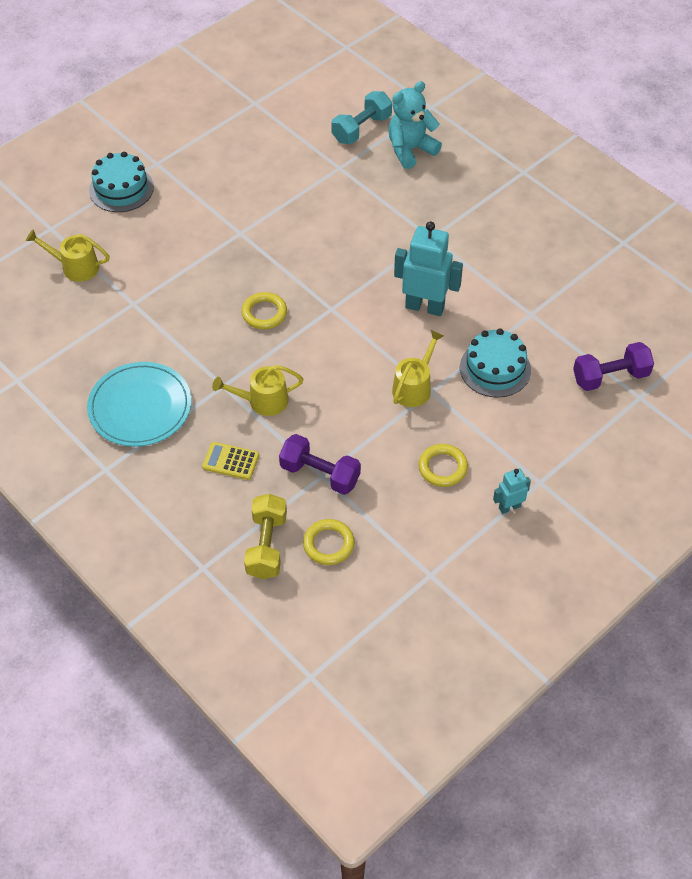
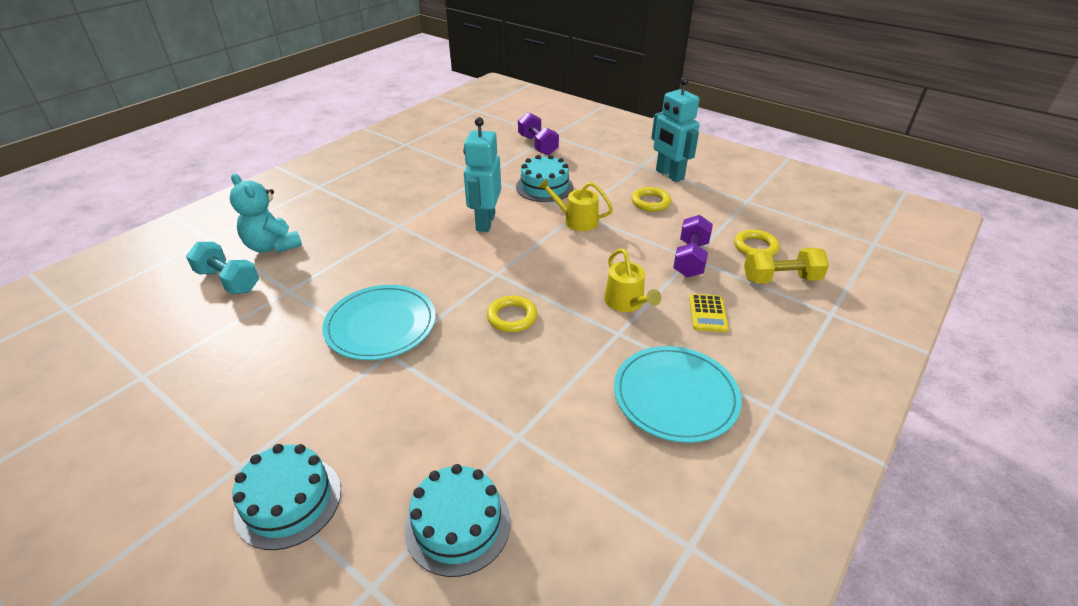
camera: 100 degrees left, 15 degrees down
(75, 267) = (457, 524): yellow watering can -> turquoise cake
(277, 227) = (381, 325): none -> turquoise plate
(509, 507) = (669, 175): turquoise robot -> turquoise robot, size x1.95

